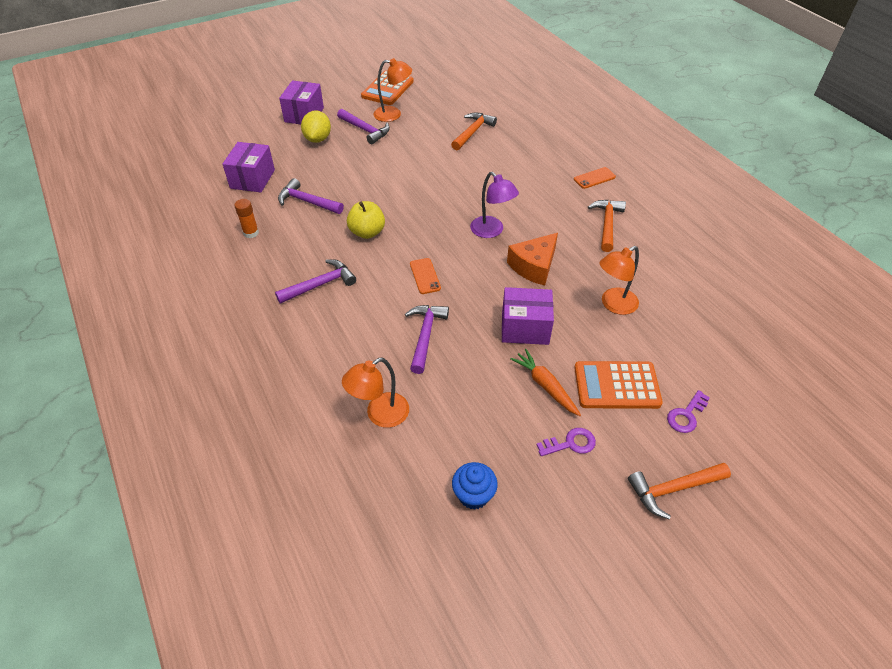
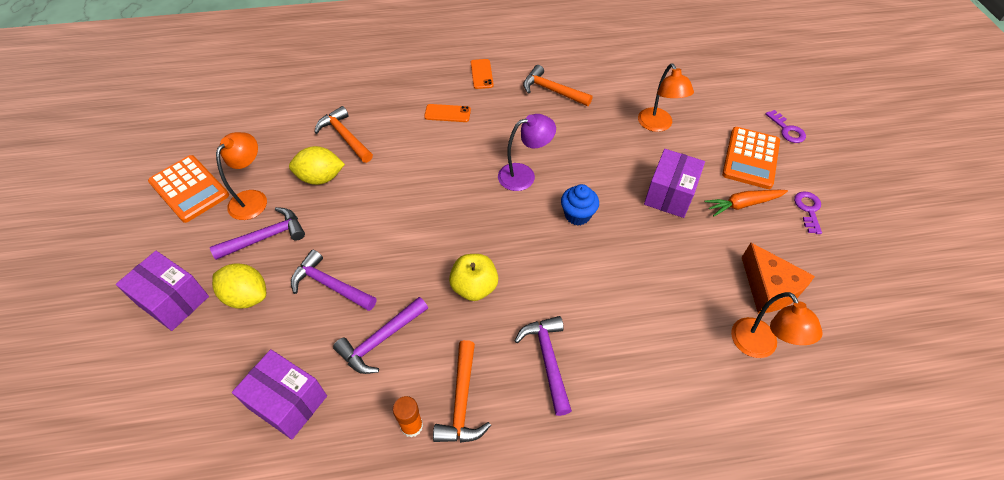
camera: 70 degrees left, 5 degrees up
(425, 276) = (571, 252): orange phone -> orange phone (447, 113)
(425, 336) = (659, 277): purple hammer -> purple hammer (330, 285)
(427, 135) = (321, 178): none -> yellow lemon
(473, 495) = (858, 295): blue cupcake -> blue cupcake (577, 215)
(534, 266) = (589, 160): orange cheese -> orange cheese (769, 288)
(673, 489) = (856, 165): orange hammer -> orange hammer (462, 401)

